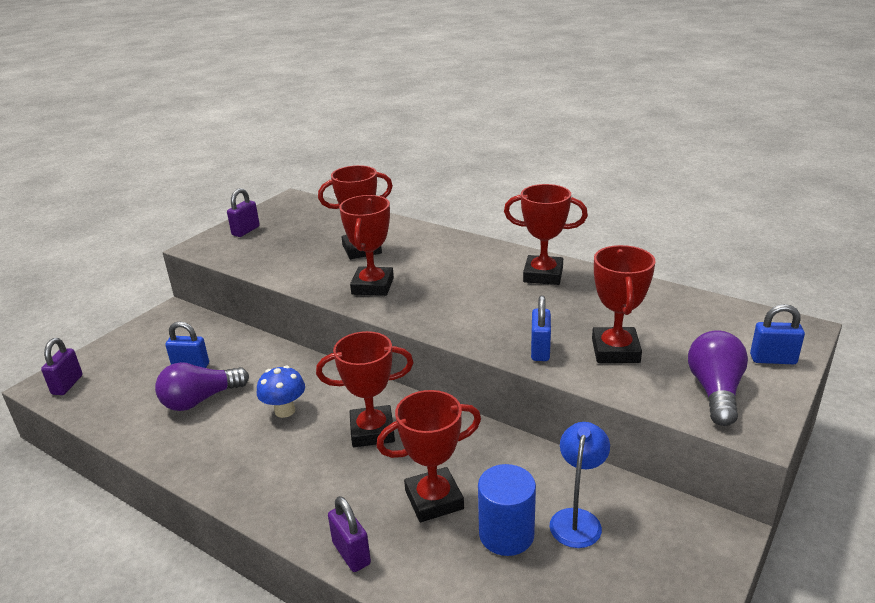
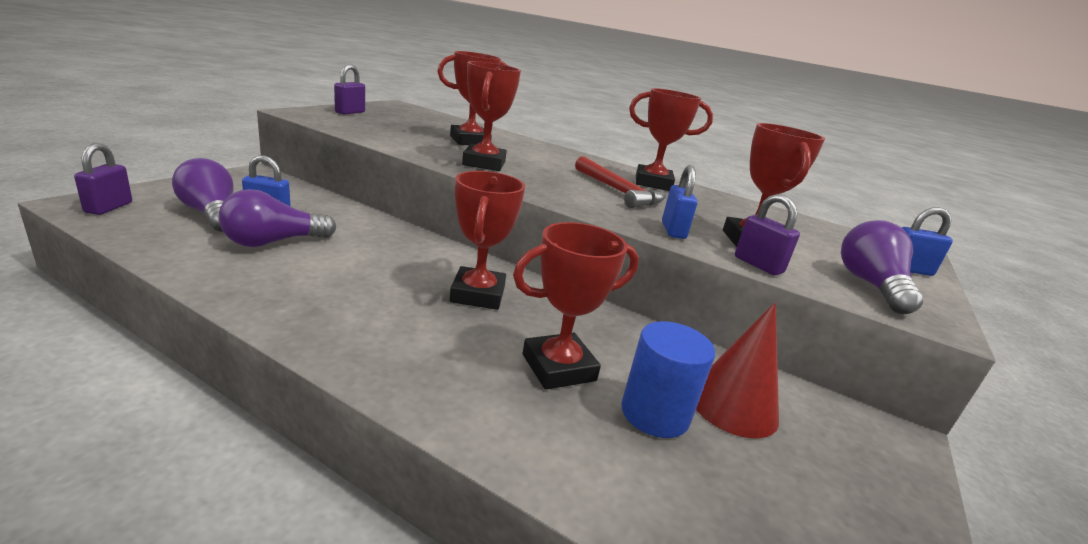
camera: 10 degrees left, 5 degrees down
(145, 376) = (211, 214): none -> purple light bulb
(285, 411) = (374, 264): blue mushroom -> none
(351, 553) = (457, 416): purple padlock -> purple padlock (758, 265)
(372, 431) = (477, 294): red trophy -> red trophy turned 75 degrees counterclockwise
(501, 299) = (618, 191): none -> red hammer
(577, 519) = (733, 405): blue lamp -> red cone

